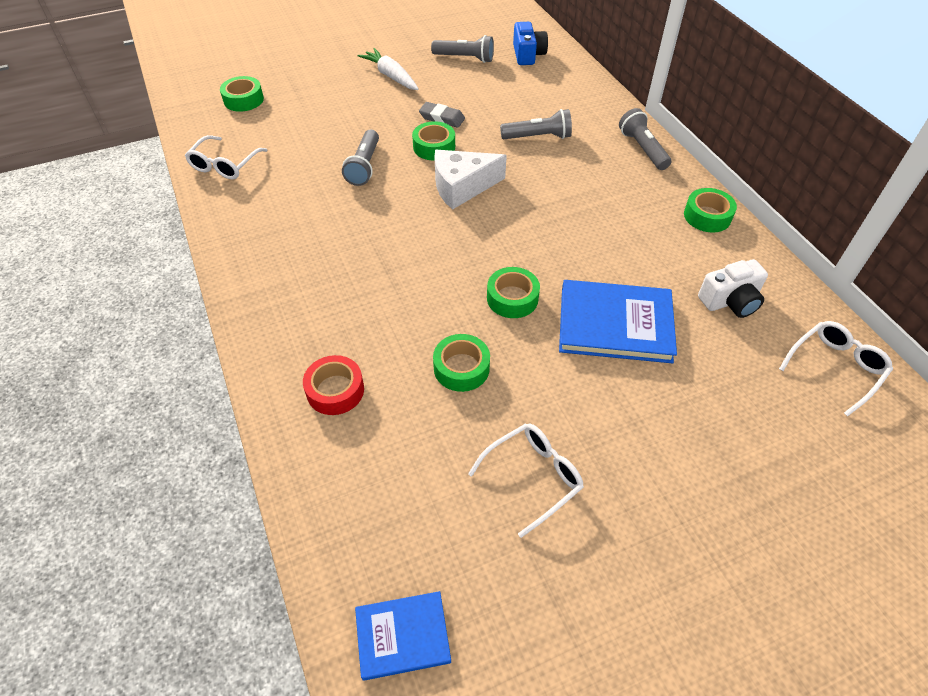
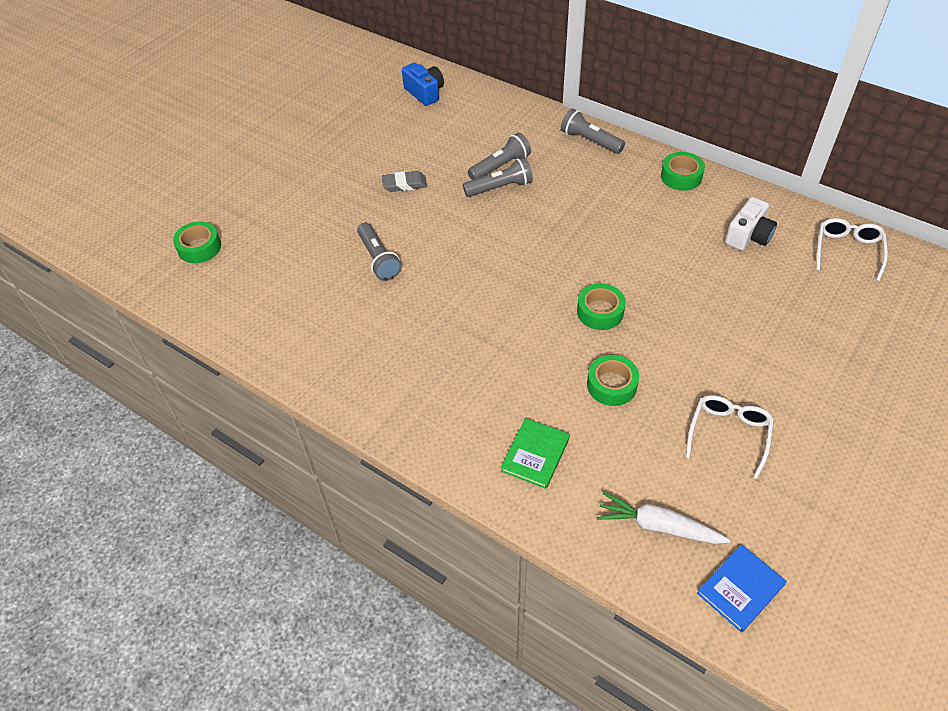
camera: 30 degrees left, 0 degrees up
(225, 165) = (247, 318): white glasses -> none
(335, 390) = (535, 454): red tape -> green book
(391, 76) = (320, 164): white carrot -> white carrot (658, 526)
(434, 147) = (422, 214): green tape -> none
(462, 187) = (478, 239): white cheese -> none
(465, 58) = (372, 118): grey flashlight -> grey flashlight (500, 187)
(615, 324) = (688, 294): blue book -> none

